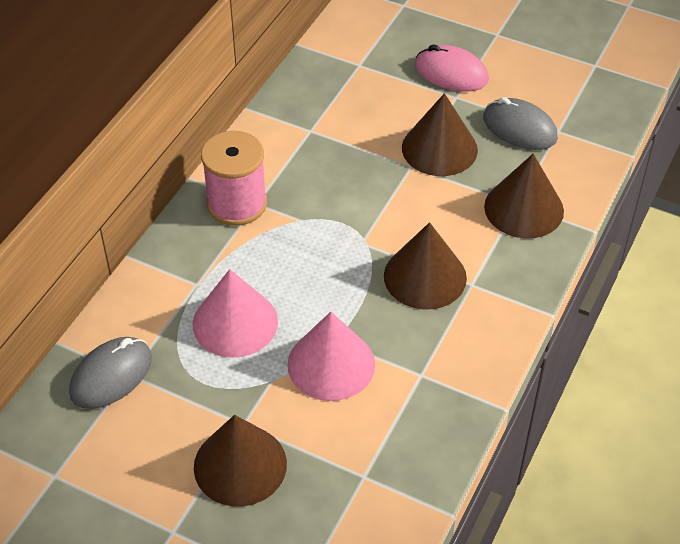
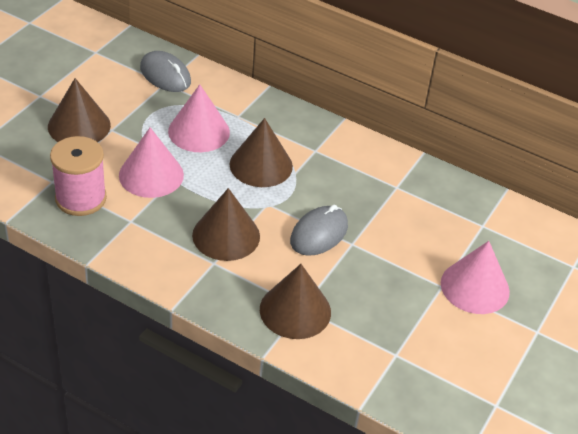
camera: 90 degrees right, 5 degrees down
(237, 204) = (315, 140): pink spool -> pink spool (81, 198)
(439, 148) = (372, 264): brown cone -> brown cone (261, 165)
(451, 73) = (475, 287): pink mouse -> pink cone
(519, 128) = (399, 325): grey mouse -> grey mouse (319, 234)

